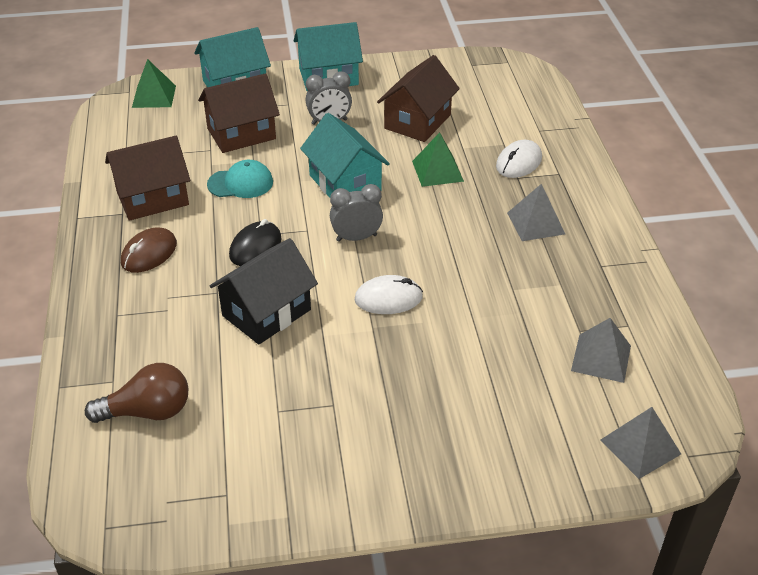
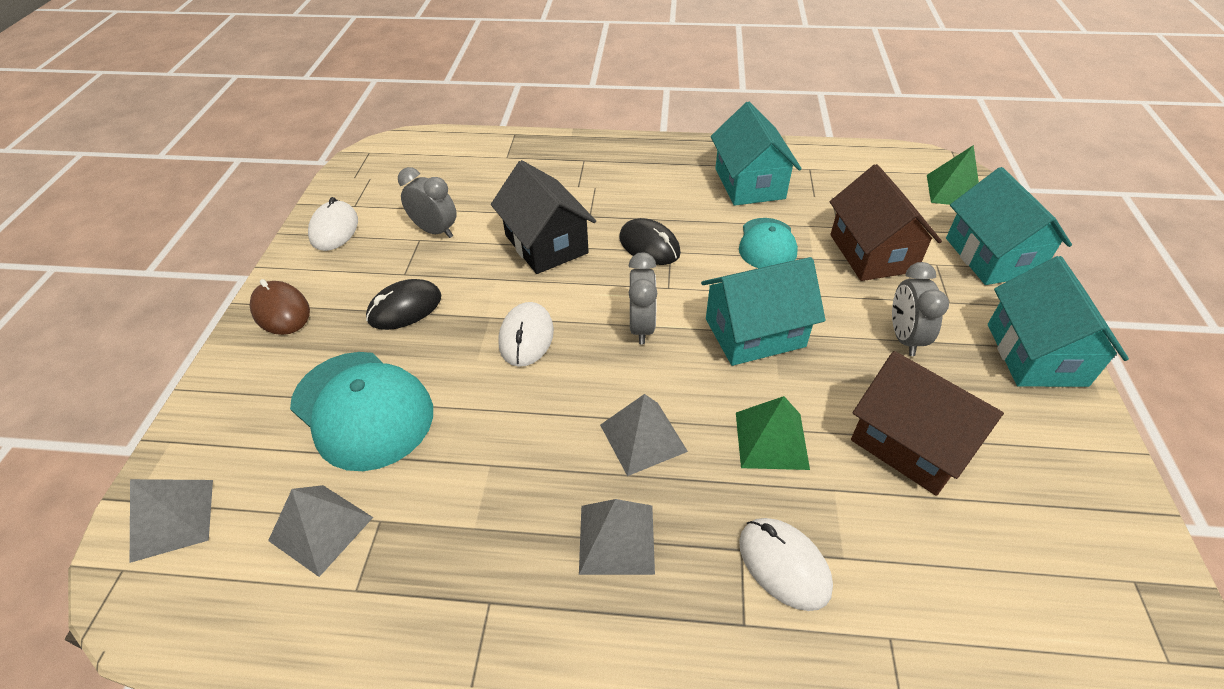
camera: 105 degrees right, 5 degrees up
(148, 412) = (463, 172): brown light bulb -> none
(149, 253) = (661, 178): brown mouse -> brown mouse (281, 311)
(152, 198) = (749, 183): brown house -> turquoise house
(261, 401) = (435, 231): none -> grey clock
(275, 495) = (334, 229): none -> white mouse
(379, 387) = (405, 308): none -> black mouse
(459, 223) = (643, 437): none -> grey pyramid
(498, 374) = (363, 409): none -> turquoise cap

